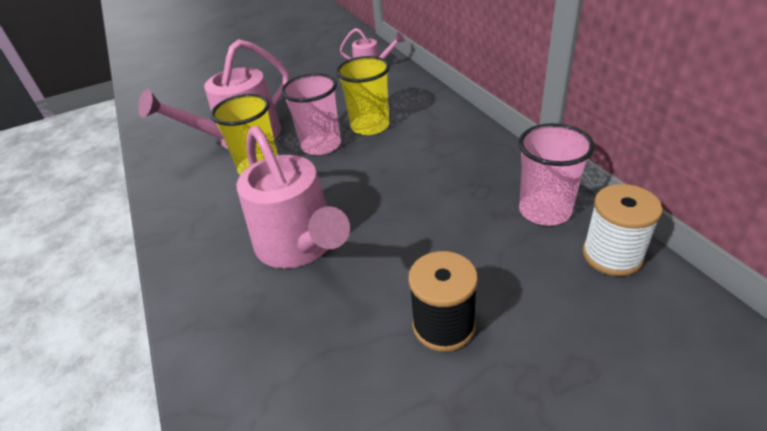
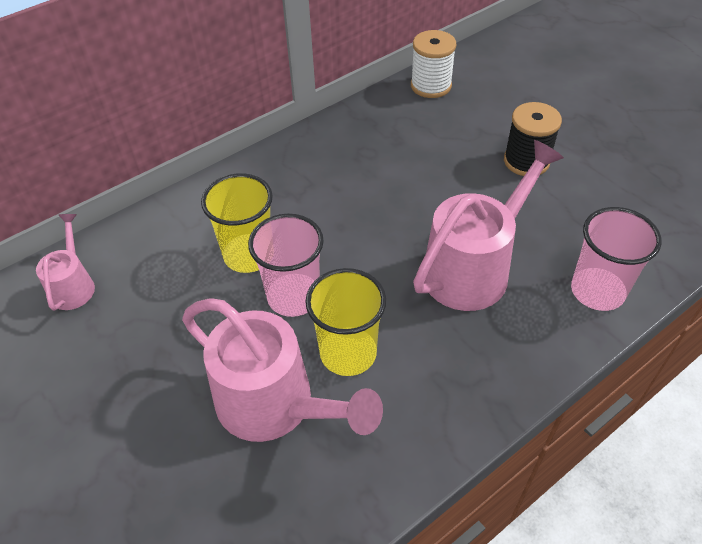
camera: 105 degrees left, 10 degrees up
(544, 210) = (387, 115): pink cup -> pink cup (597, 291)

